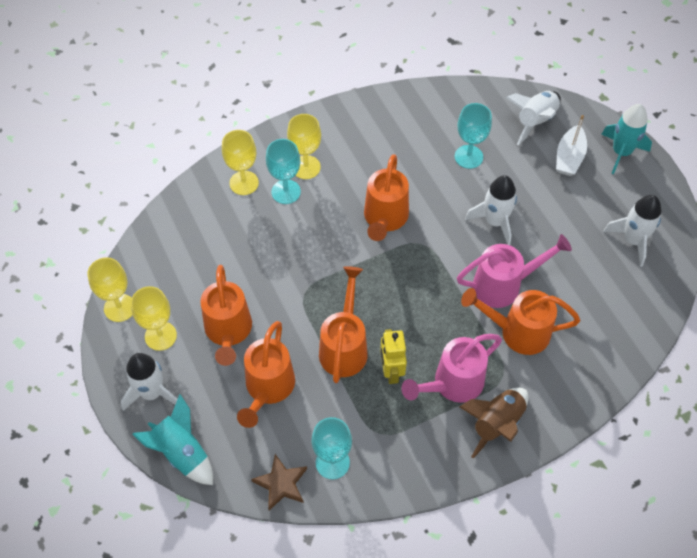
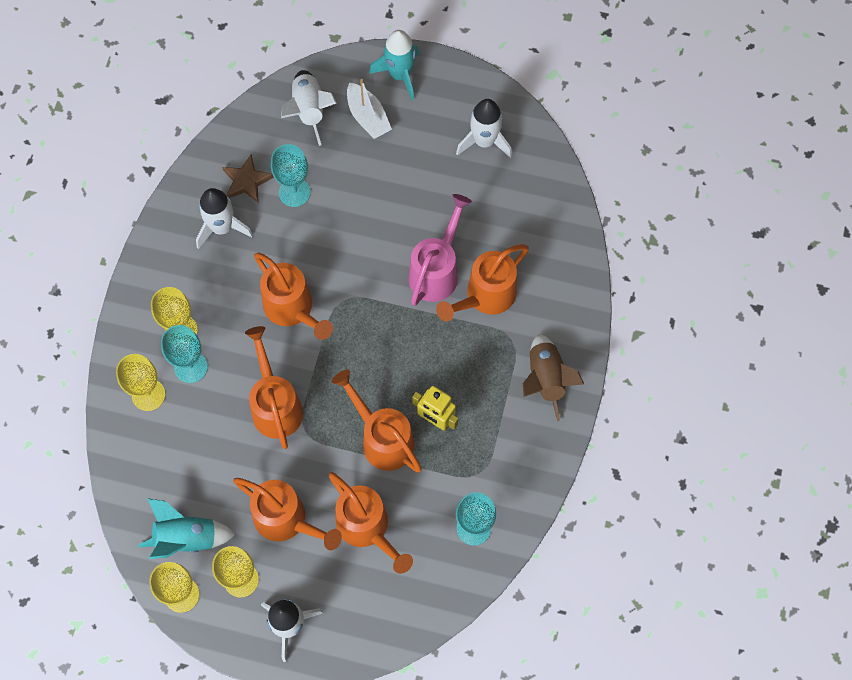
camera: 50 degrees left, 10 degrees up
(182, 452) = (365, 640): turquoise rocket -> turquoise rocket (186, 538)
(281, 483) = (458, 581): brown star -> brown star (246, 181)
(306, 261) = (275, 405): none -> orange watering can
(452, 384) = (486, 383): pink watering can -> none
(494, 222) = (374, 227): white rocket -> white rocket (222, 228)

